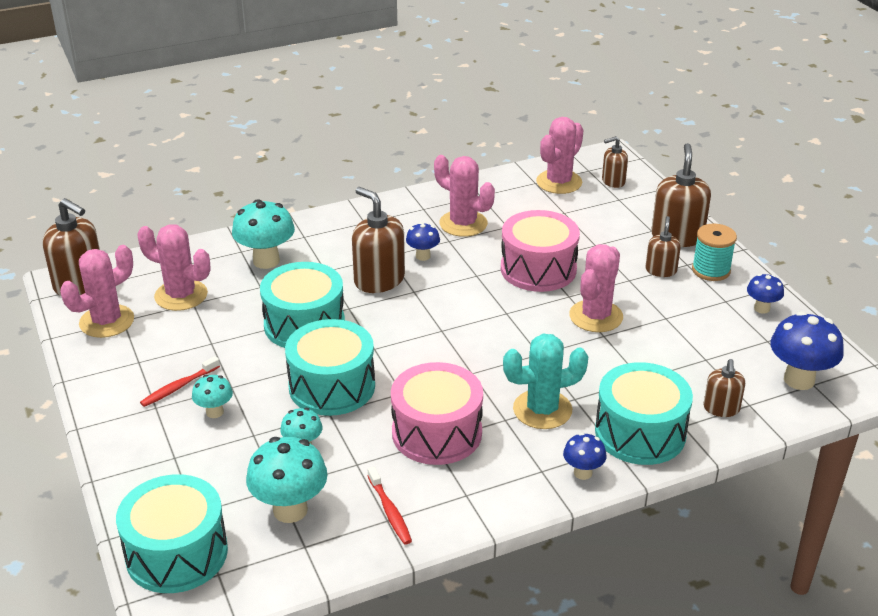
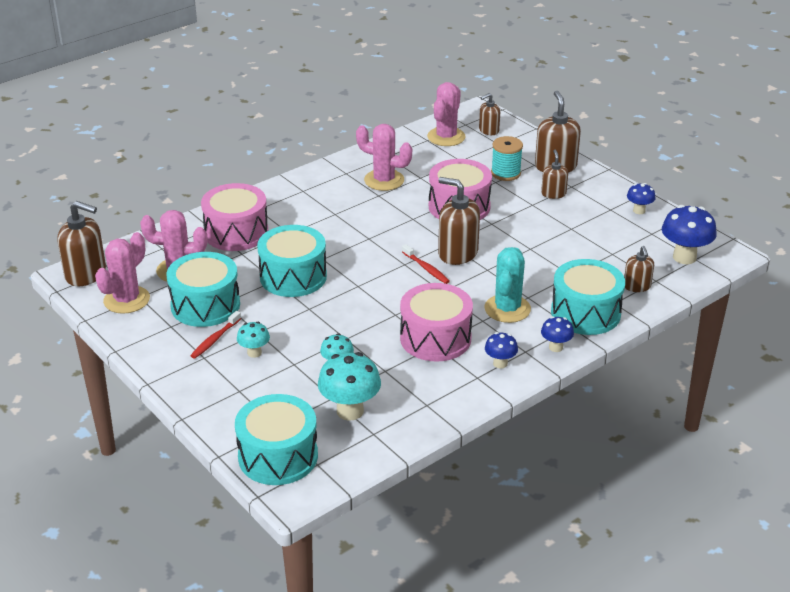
camera: 15 degrees left, 0 degrees up
(266, 261) = (236, 232): turquoise mushroom -> pink drum
(332, 386) = (338, 319): turquoise drum -> turquoise drum (205, 305)
(379, 280) = (336, 233): brown soap dispenser -> brown soap dispenser (457, 253)
(389, 511) = (425, 398): red toothbrush -> red toothbrush (426, 268)
(423, 256) = (363, 210): blue mushroom -> blue mushroom (500, 363)
(542, 410) = (507, 309): turquoise cactus -> turquoise cactus turned 45 degrees counterclockwise
(596, 316) = (518, 235): pink cactus -> none
(711, 270) = (591, 188): turquoise spool -> turquoise spool (506, 173)

